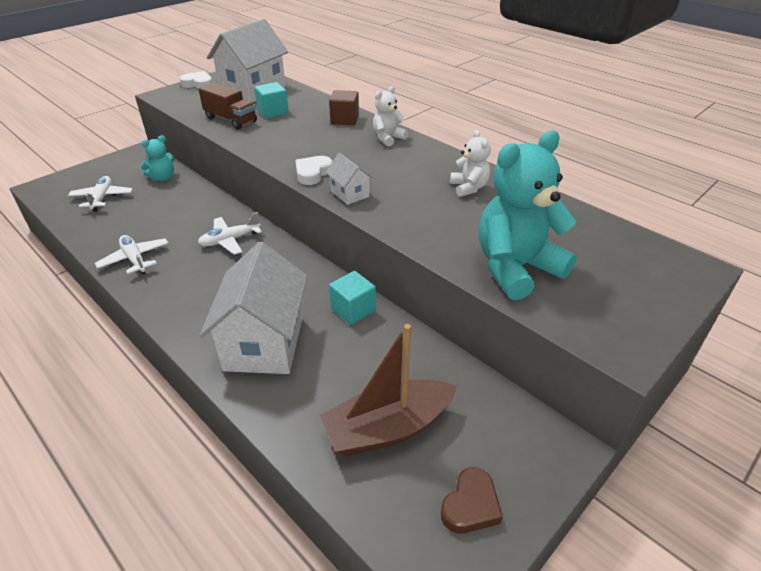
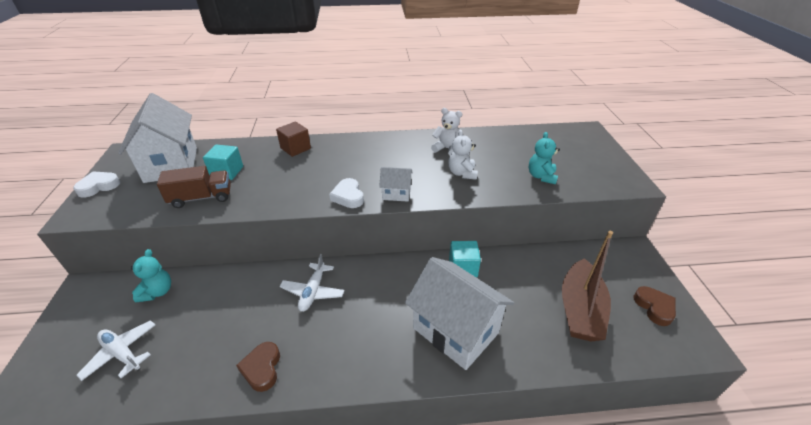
camera: 50 degrees left, 0 degrees up
(135, 259) = (262, 368): white plane -> brown heart
(388, 138) = (349, 145): white teddy bear -> white teddy bear (462, 173)
(516, 268) = (541, 176): turquoise teddy bear -> turquoise teddy bear, size x0.51

